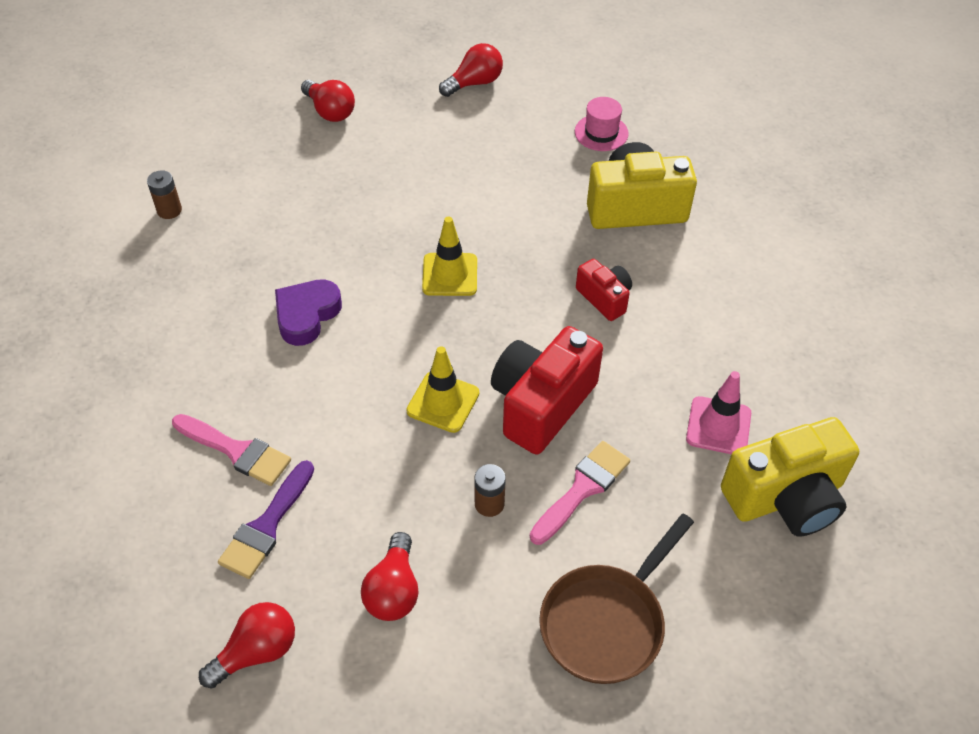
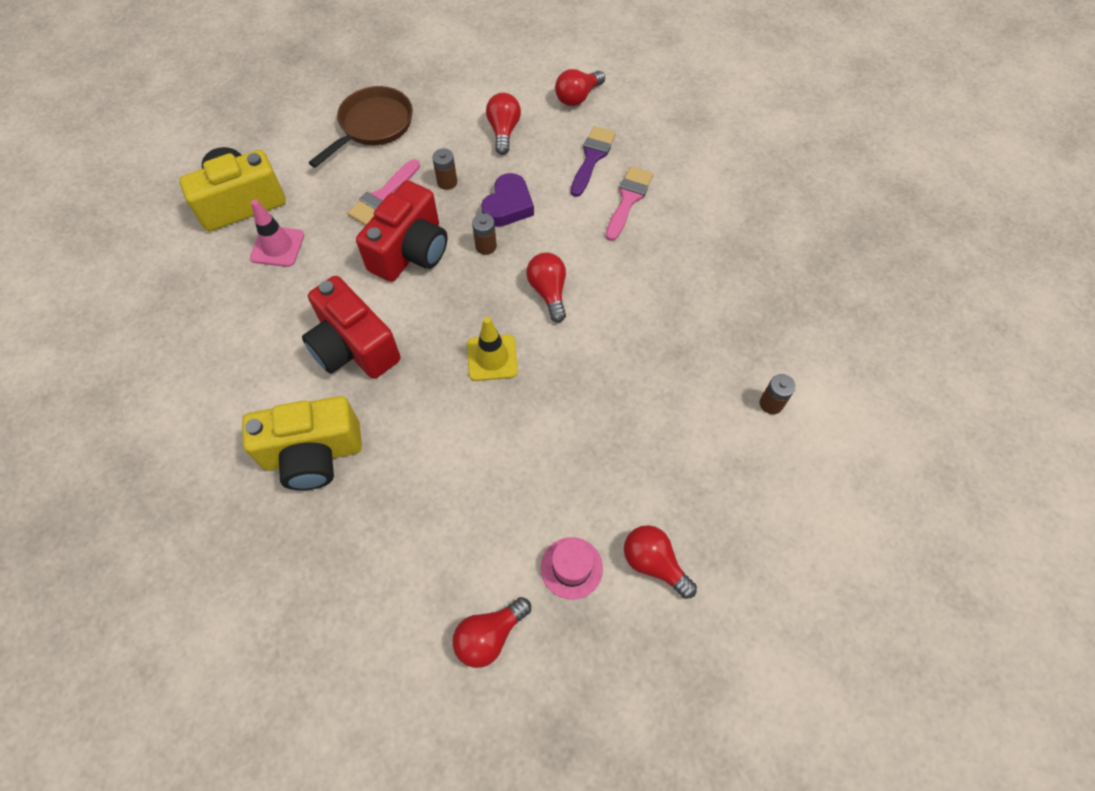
camera: 175 degrees right, 10 degrees up
(236, 451) = (628, 200): pink brush -> pink brush turned 90 degrees clockwise
(306, 315) = (608, 307): purple heart -> purple heart (508, 205)
(373, 338) = (548, 292): none -> red light bulb
(443, 402) = (486, 246): yellow traffic cone -> brown battery
(601, 133) = (338, 562): pink hat -> pink hat (571, 568)
(604, 298) = (354, 347): red camera -> red camera, size x1.86

